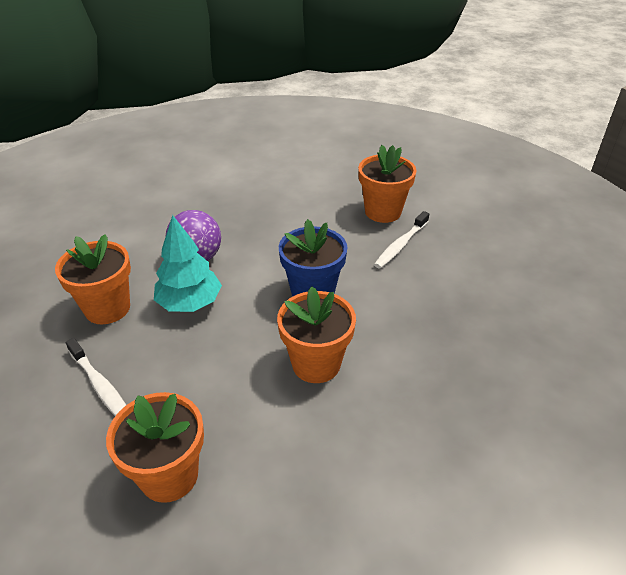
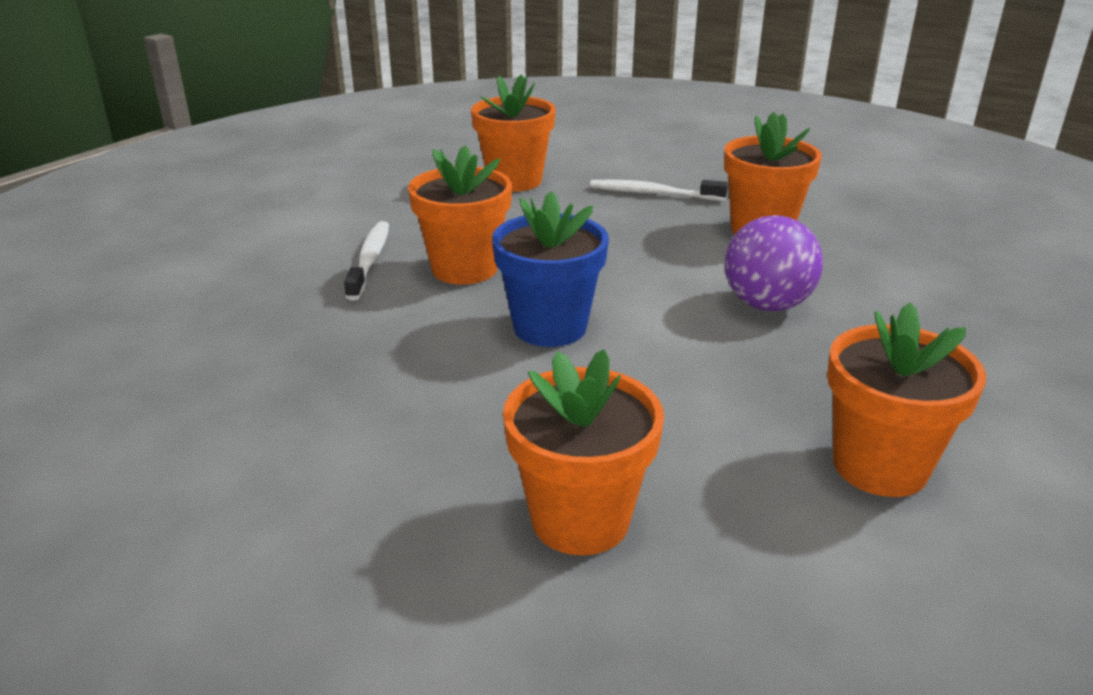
camera: 145 degrees right, 10 degrees down
(190, 303) = (686, 263): turquoise tree -> none
(269, 188) = (880, 466): none -> orange flower pot
(401, 245) = (476, 456): white toothbrush -> white toothbrush (369, 261)

